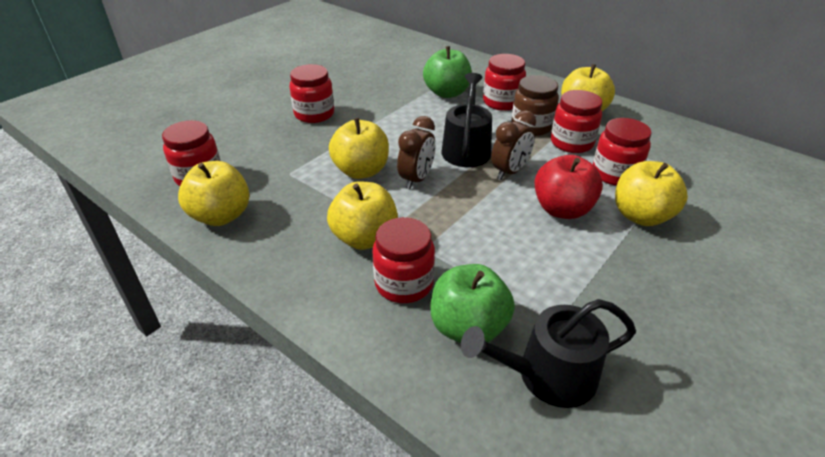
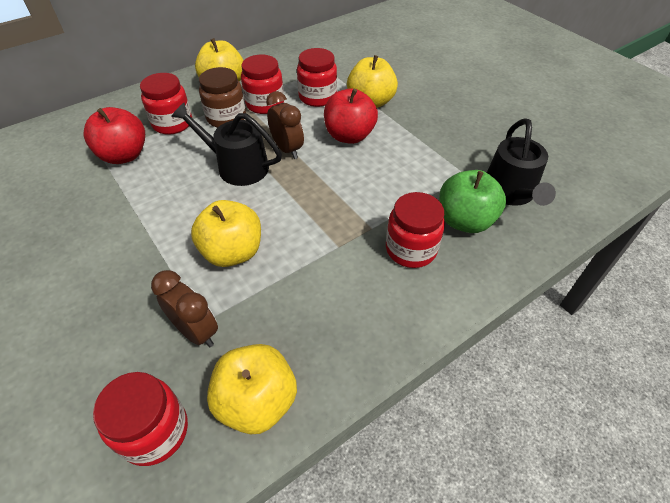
camera: 75 degrees left, 10 degrees up
(314, 114) = (81, 280): red jar -> none
(365, 238) = (343, 266): yellow apple -> none
(416, 179) = (269, 212): brown clock -> brown clock (196, 331)
(447, 93) = (124, 155): green apple -> red apple

